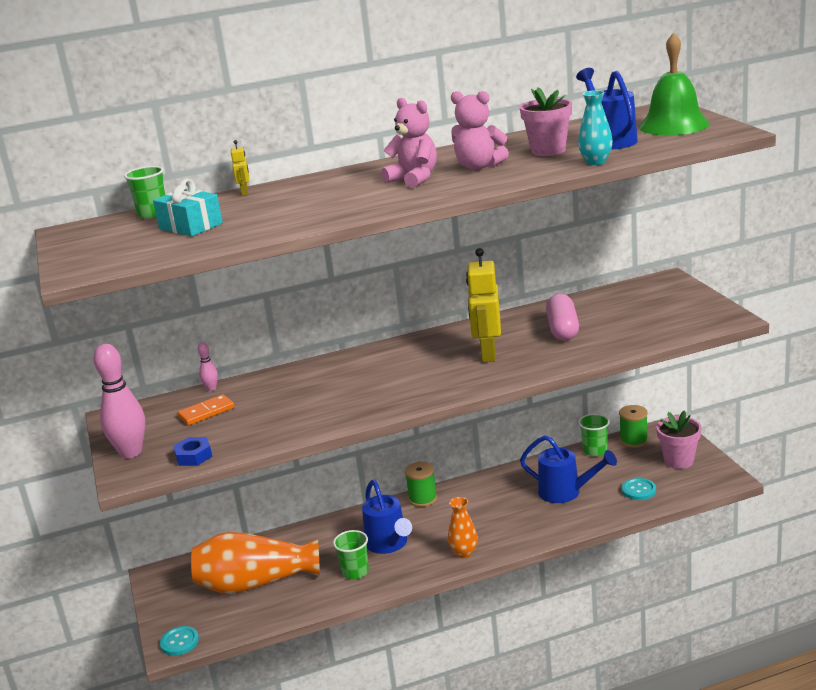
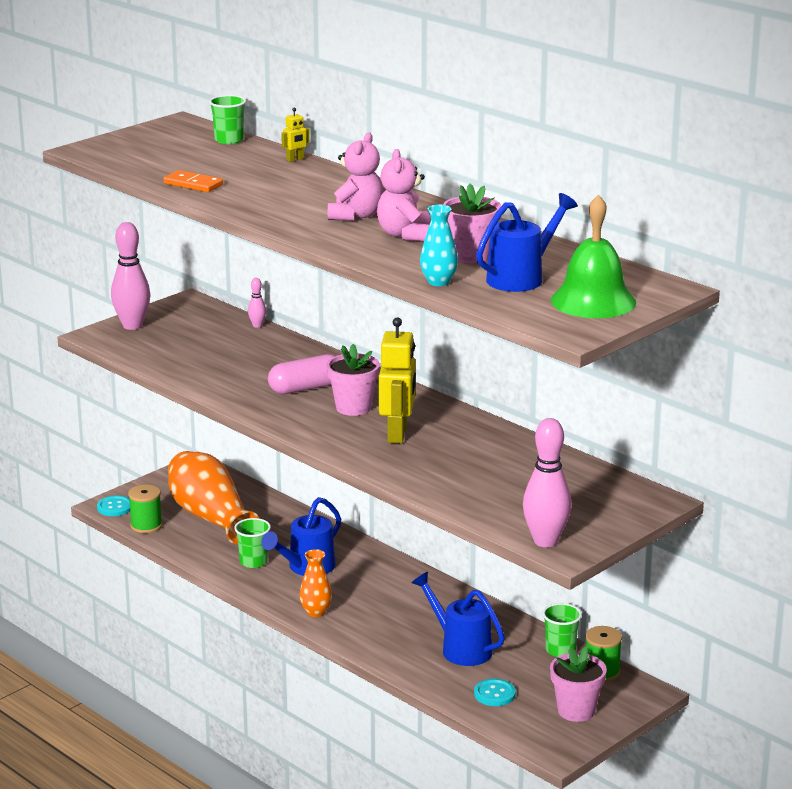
camera: 60 degrees right, 0 degrees up
(191, 226) = (201, 160): turquoise gift -> none
(193, 456) = (137, 351): blue nut -> none
(206, 412) = (213, 335): orange domino -> orange domino (193, 184)
(422, 366) = (353, 408): none -> pink flower pot
(422, 499) = (396, 566): green spool -> green spool (146, 525)
(487, 354) = (397, 434): yellow robot -> yellow robot turned 120 degrees clockwise
(562, 329) = (479, 462): pink capsule -> pink capsule (306, 388)
(566, 492) = (460, 648): blue watering can -> blue watering can turned 135 degrees clockwise
(709, 323) = (545, 541): none -> pink bowling pin

